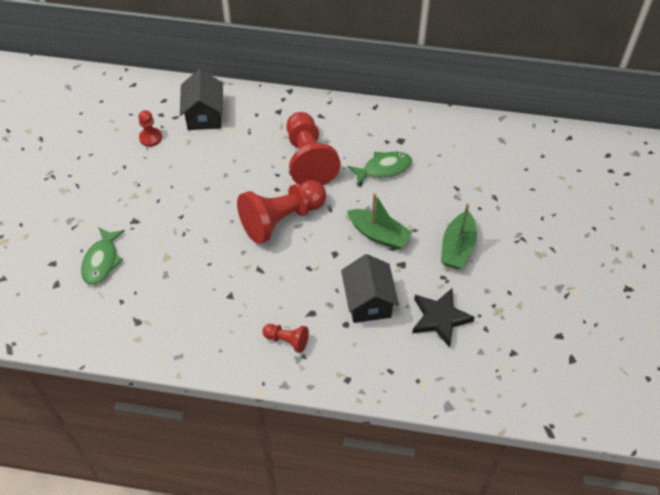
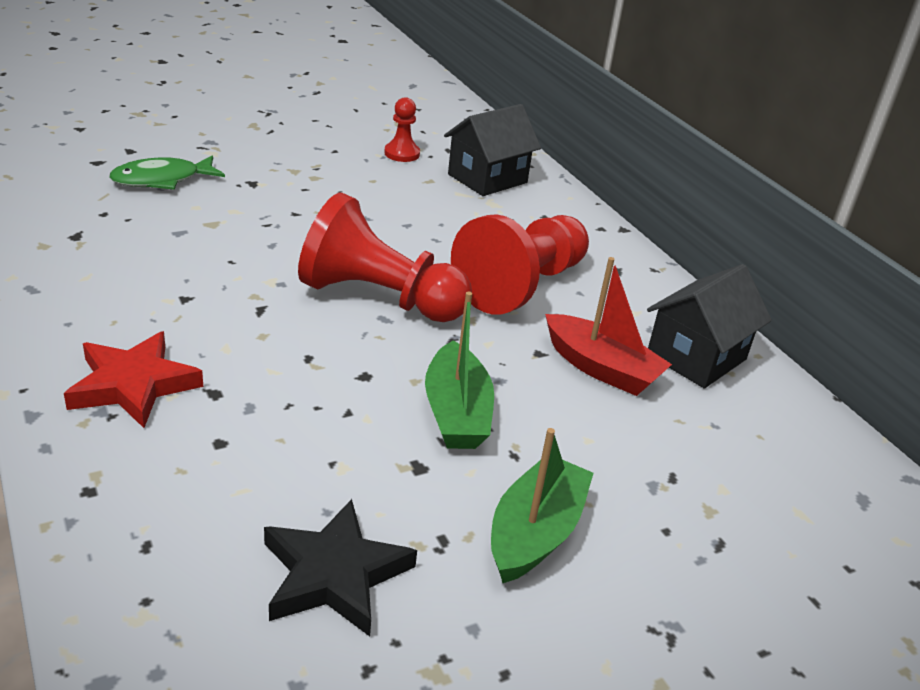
camera: 50 degrees right, 20 degrees down
(287, 340) = (133, 385): red pawn -> red star
(368, 302) = (293, 453): black house -> black house (696, 357)
(383, 168) = (601, 368): green fish -> red boat
(457, 247) = (535, 533): green boat -> green boat turned 135 degrees clockwise

